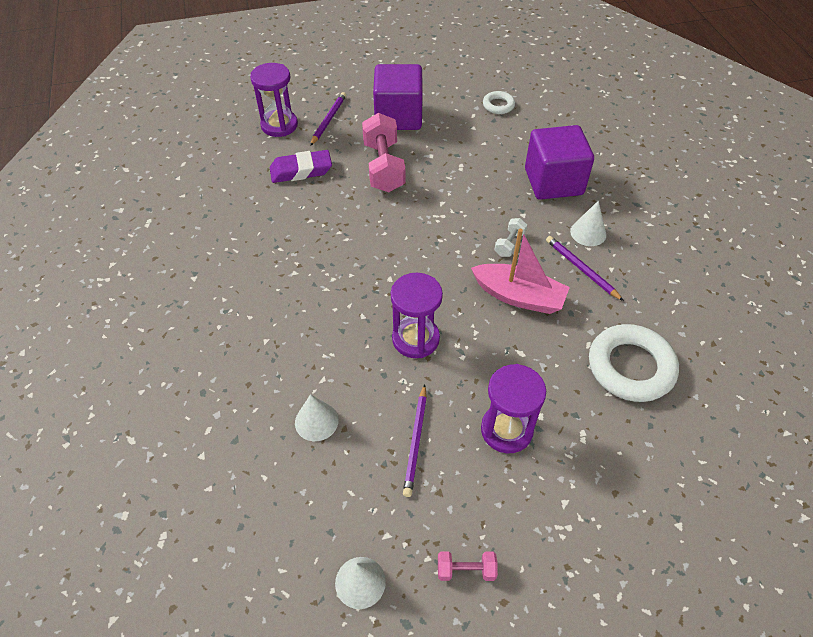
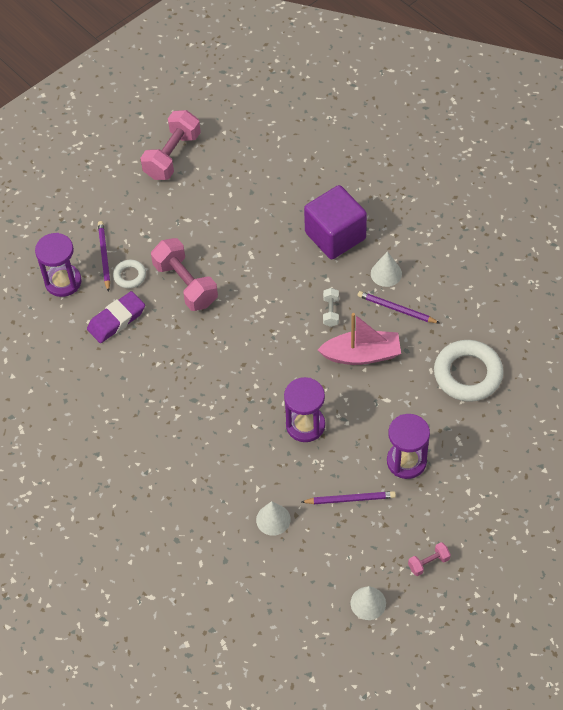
camera: 25 degrees left, 5 degrees up
(398, 117) = (165, 225): purple cube -> none
(415, 441) = (350, 499): purple pencil -> purple pencil turned 75 degrees counterclockwise
(441, 71) = (172, 156): none -> pink dumbbell
(498, 105) = (246, 173): white ring -> white ring (130, 276)

